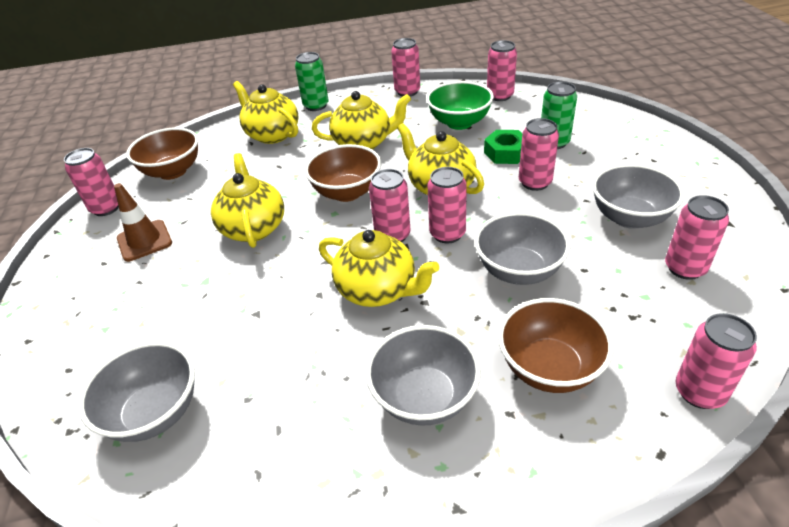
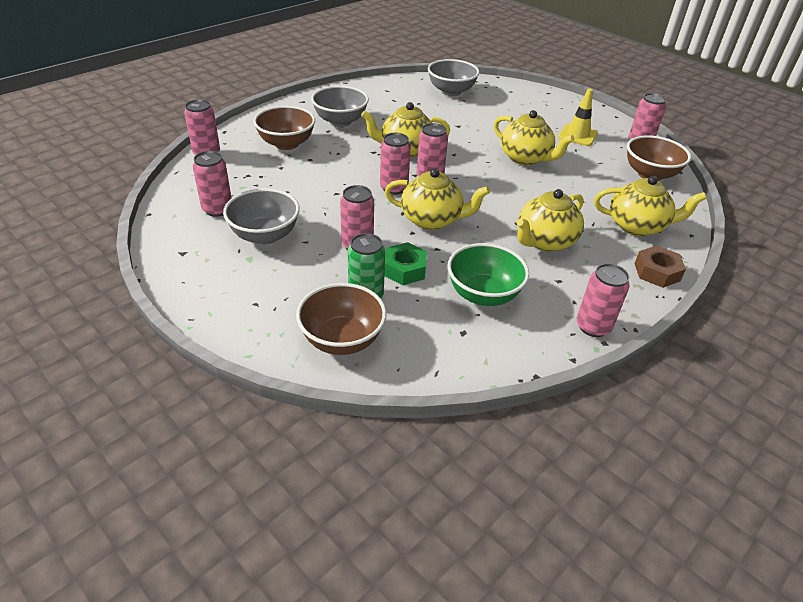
camera: 140 degrees right, 0 degrees up
(144, 241) = (577, 135): brown traffic cone -> yellow traffic cone
(316, 106) = (657, 272): green can -> brown nut
(347, 192) = (498, 196): brown bowl -> brown bowl (342, 340)
(500, 96) = (477, 356): pink can -> none
(518, 271) = (329, 180): grey bowl -> none

